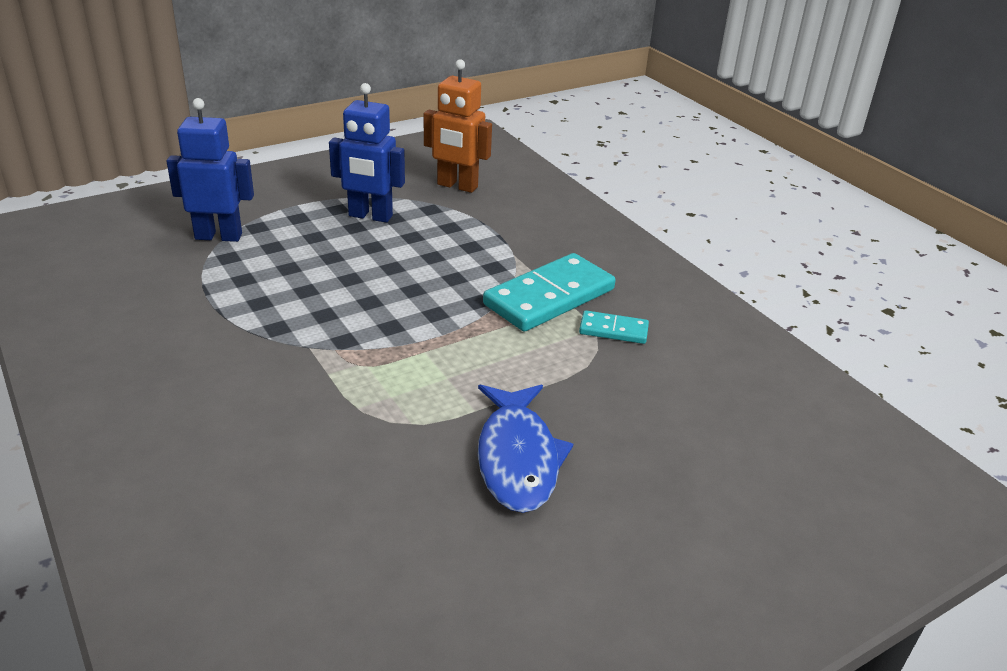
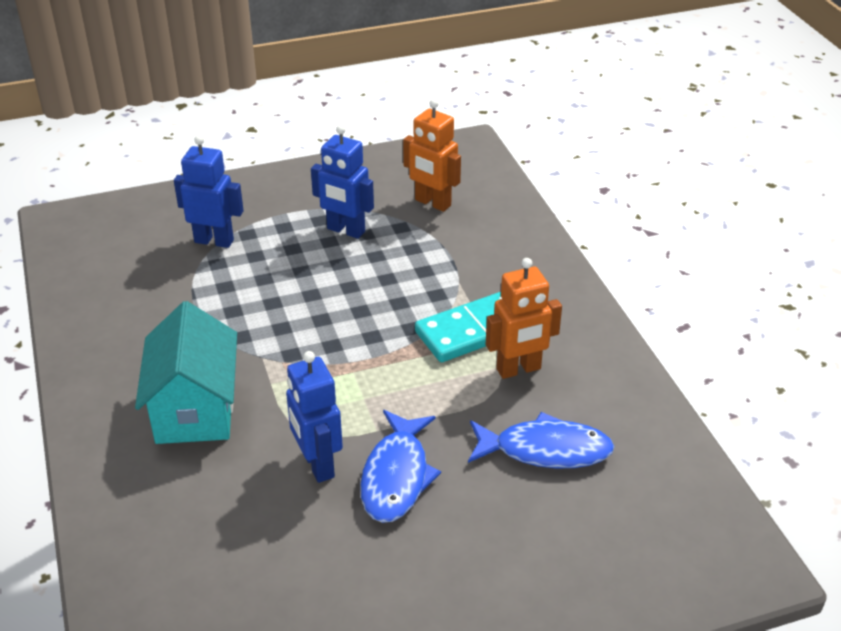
camera: 15 degrees right, 5 degrees up
(237, 412) = (195, 409): none -> turquoise house
(414, 457) = (317, 465): none -> blue robot
(613, 330) = (518, 369): turquoise domino -> orange robot
(679, 408) = (545, 450): none -> blue fish

